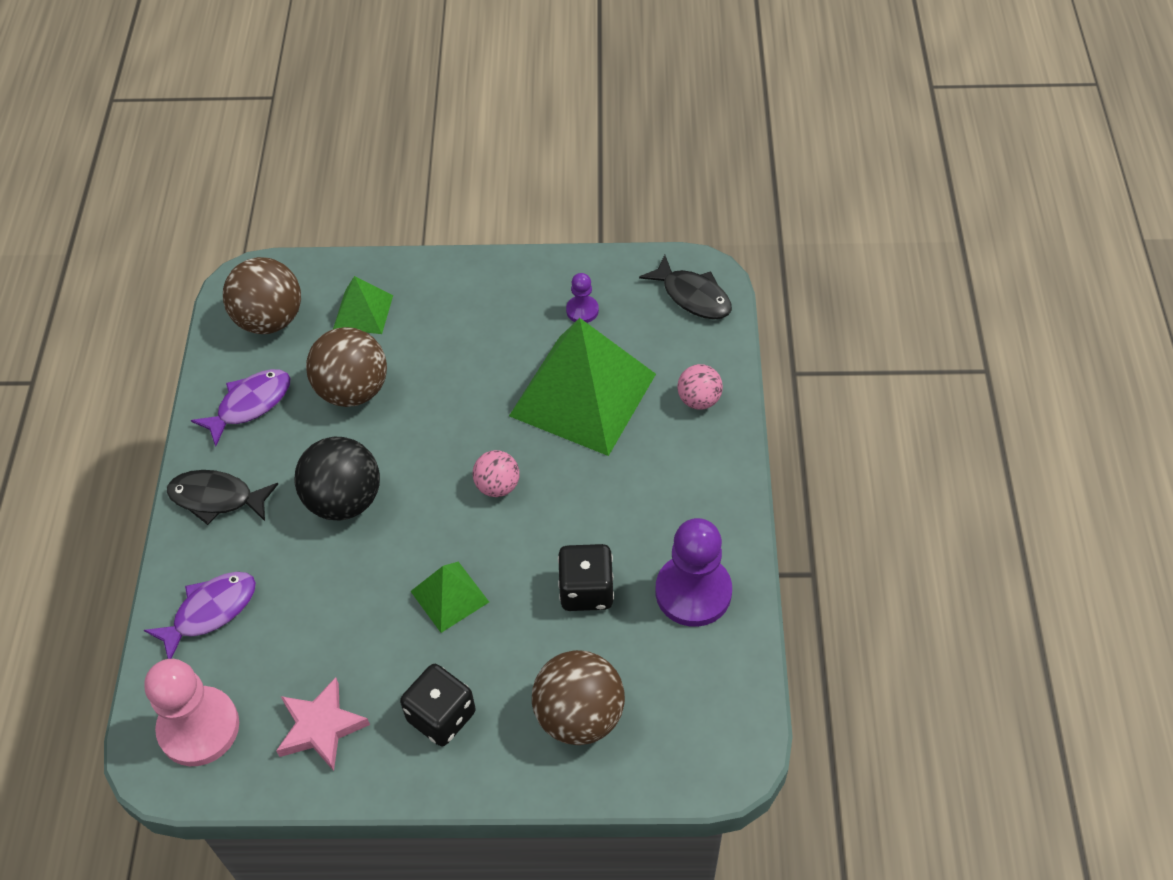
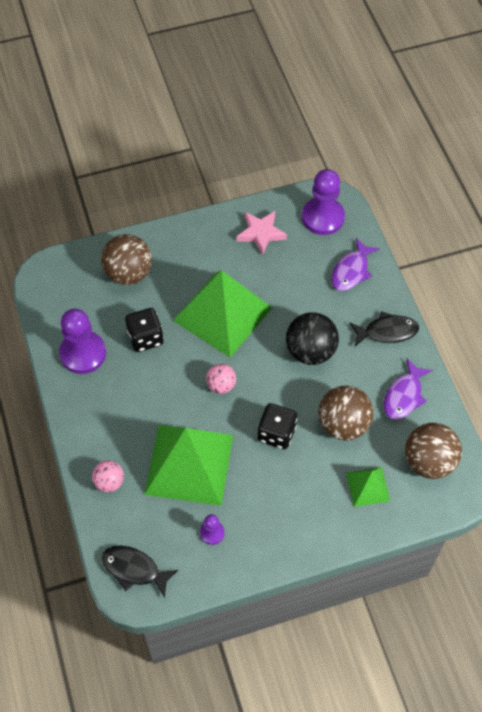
camera: 160 degrees right, 5 degrees up
(199, 728) = (323, 217): pink pawn -> purple pawn
(441, 716) = (201, 254): black dice -> black dice (276, 433)
(449, 596) = (223, 314): green pyramid -> green pyramid, size x2.10

